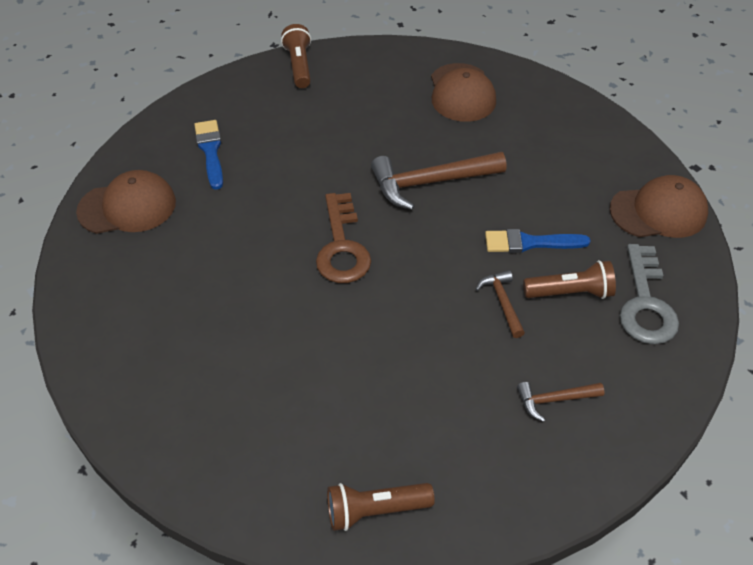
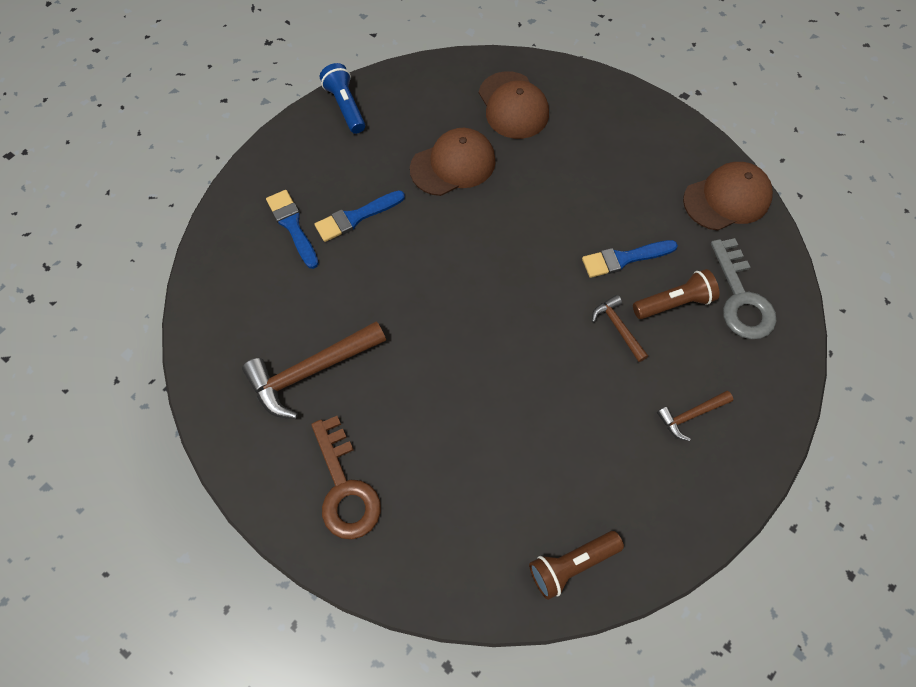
camera: 15 degrees left, 15 degrees up
(127, 207) = (233, 308): brown cap -> brown cap (453, 165)
(273, 155) = (356, 217): none -> blue brush
(299, 66) = (345, 106): brown flashlight -> blue flashlight
(342, 247) = (455, 304): brown key -> brown key (345, 487)
(431, 182) = (515, 214): brown hammer -> brown hammer (311, 371)

